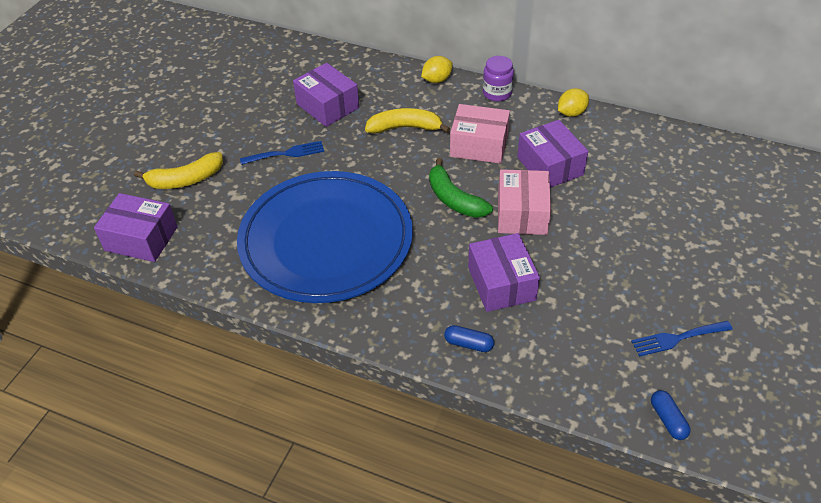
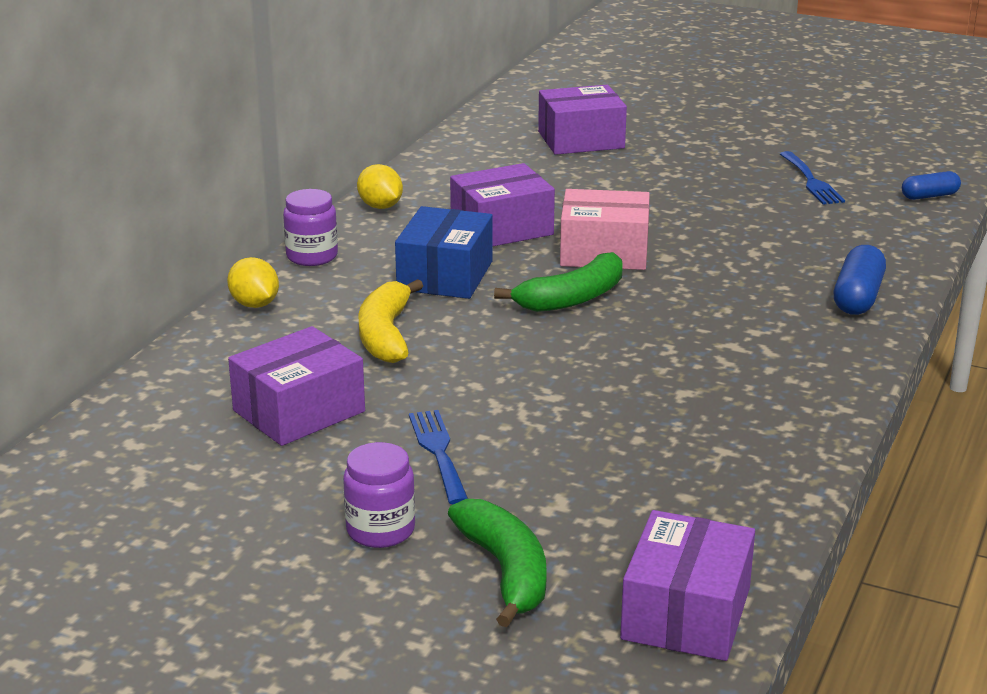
camera: 90 degrees left, 20 degrees down
(185, 180) = (506, 571): yellow banana -> green banana
(224, 140) = (380, 530): none -> purple jar
(326, 241) = (673, 405): blue plate -> none
(468, 344) = (857, 297): blue capsule -> blue capsule, size x1.53
(479, 145) = (445, 275): pink box -> blue box
(501, 283) = (744, 272): purple box -> purple box (581, 140)

